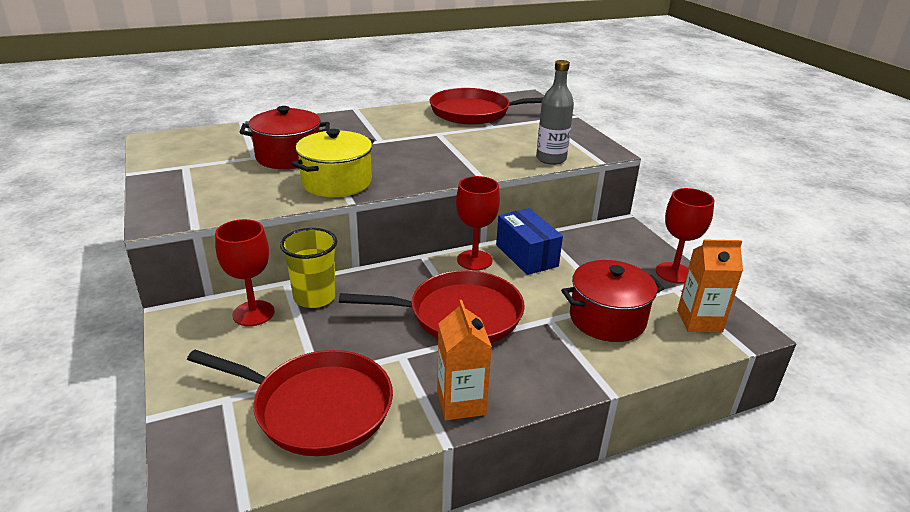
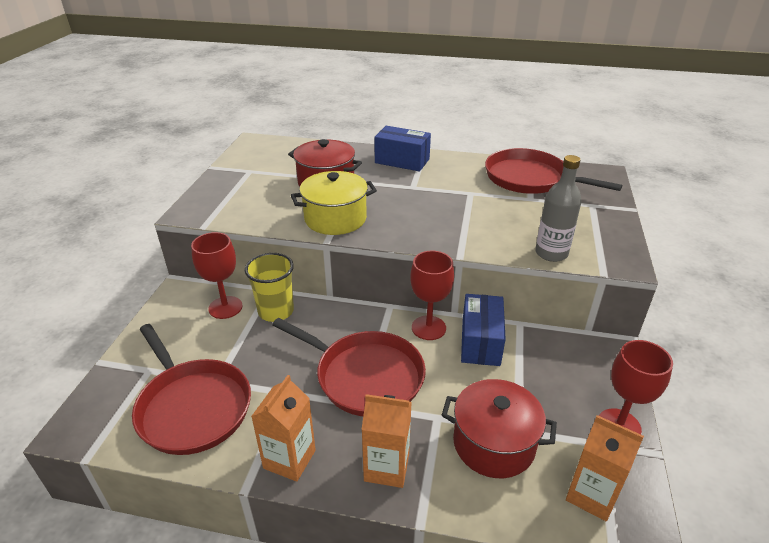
camera: 35 degrees right, 5 degrees up
(345, 123) = (402, 161): none -> blue box
(547, 370) = (386, 467): none -> orange carton

